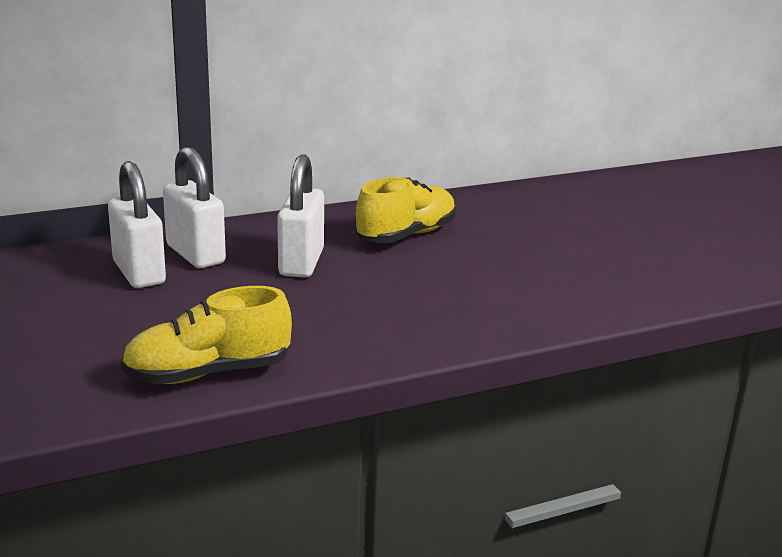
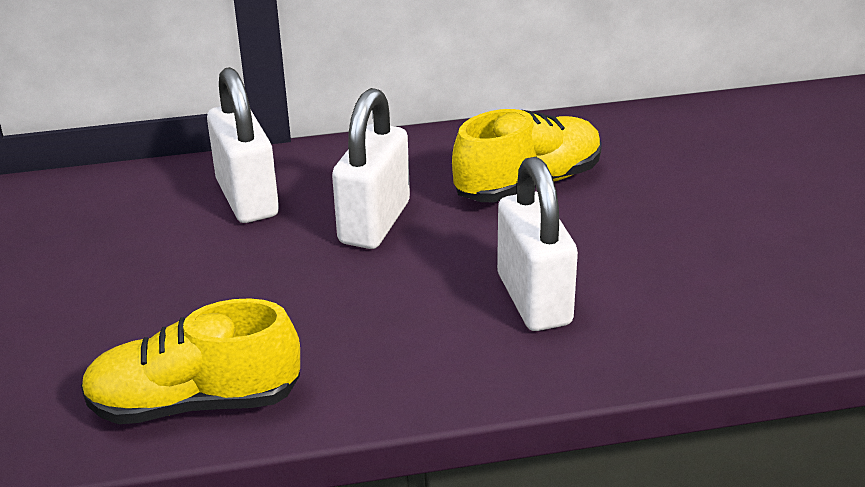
camera: 15 degrees right, 10 degrees up
(139, 273) = (169, 224): white padlock -> white padlock (534, 299)

